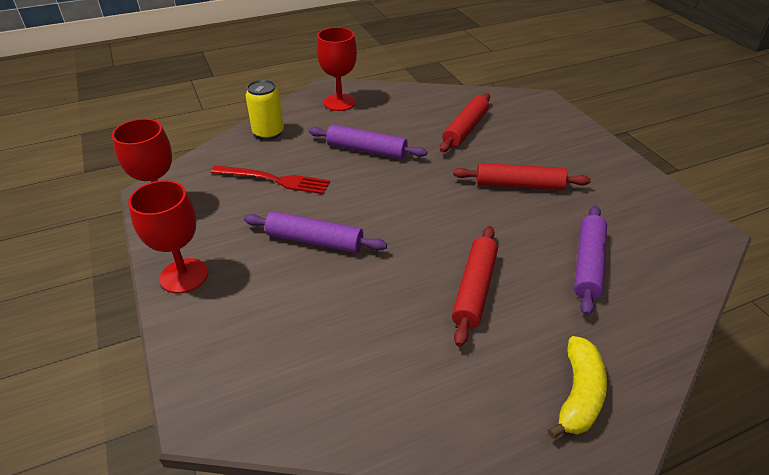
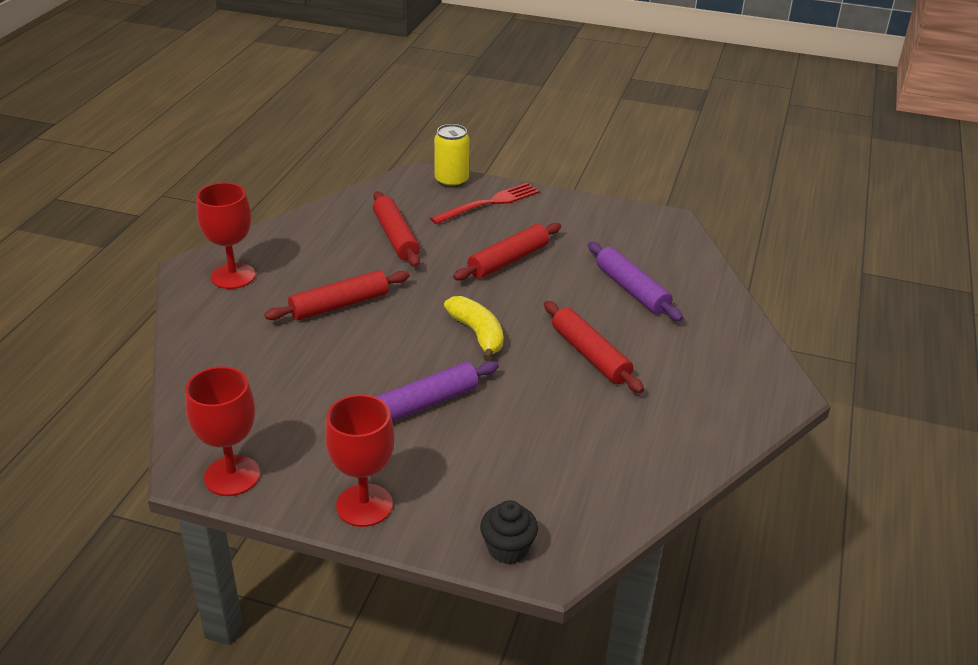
camera: 50 degrees left, 5 degrees down
(200, 377) = (508, 549): none -> black cupcake
(268, 133) = (211, 347): yellow can -> yellow can (451, 181)
(274, 180) = (299, 382): red fork -> red fork (489, 203)
(366, 150) = (339, 305): purple rolling pin -> red rolling pin
(578, 394) = (731, 372): yellow banana -> yellow banana (477, 334)

